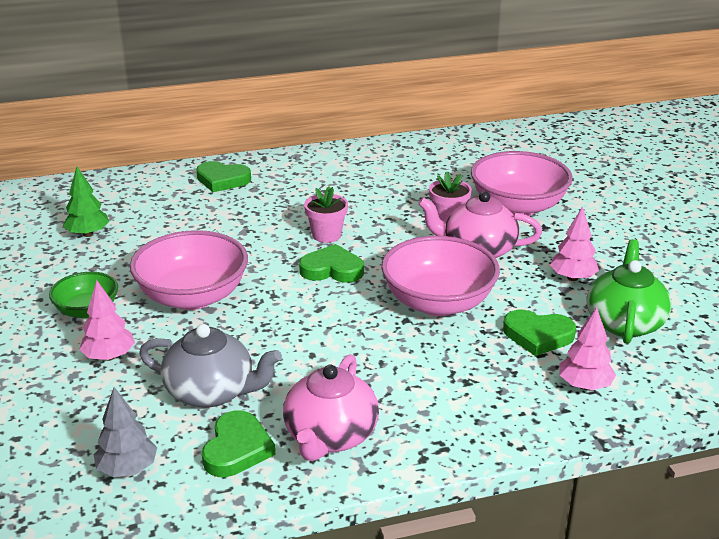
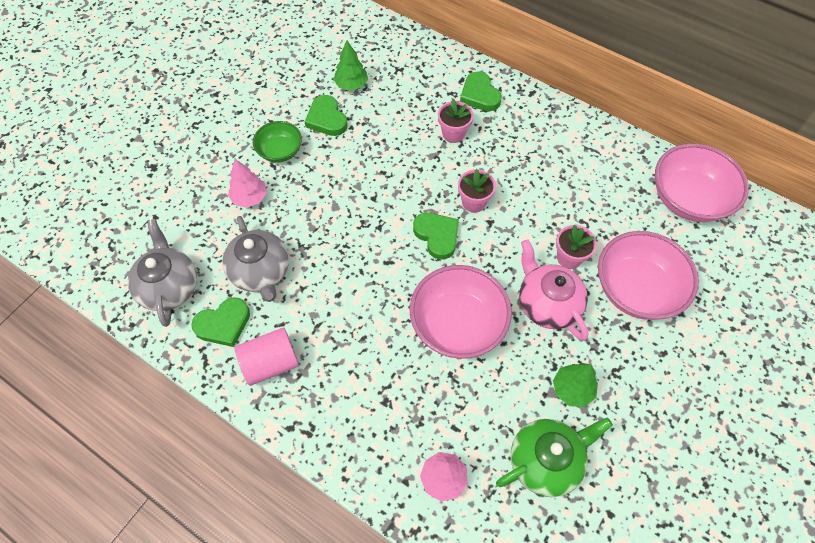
camera: 50 degrees right, 30 degrees up
(127, 469) = (169, 286): grey tree -> grey teapot
(193, 297) = (339, 188): pink bowl -> pink bowl (688, 199)
(239, 210) = (453, 134): none -> pink flower pot
(330, 436) = (270, 363): pink teapot -> pink cylinder
(538, 336) = (475, 412): green heart -> green heart (326, 119)
(572, 278) = (572, 389): pink tree -> green tree

